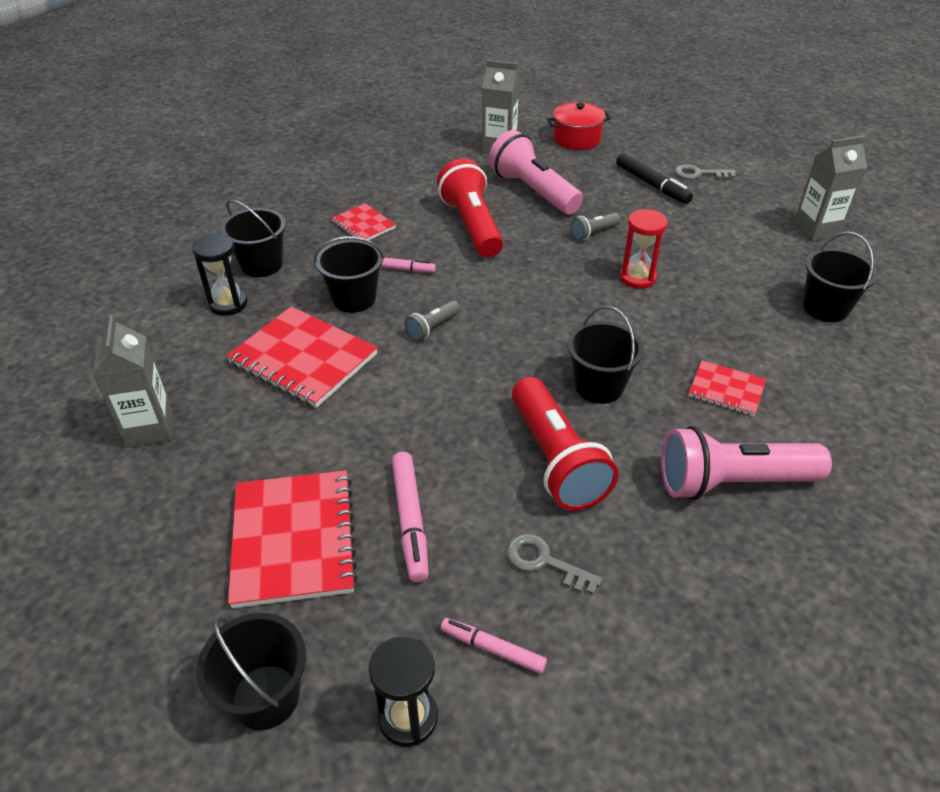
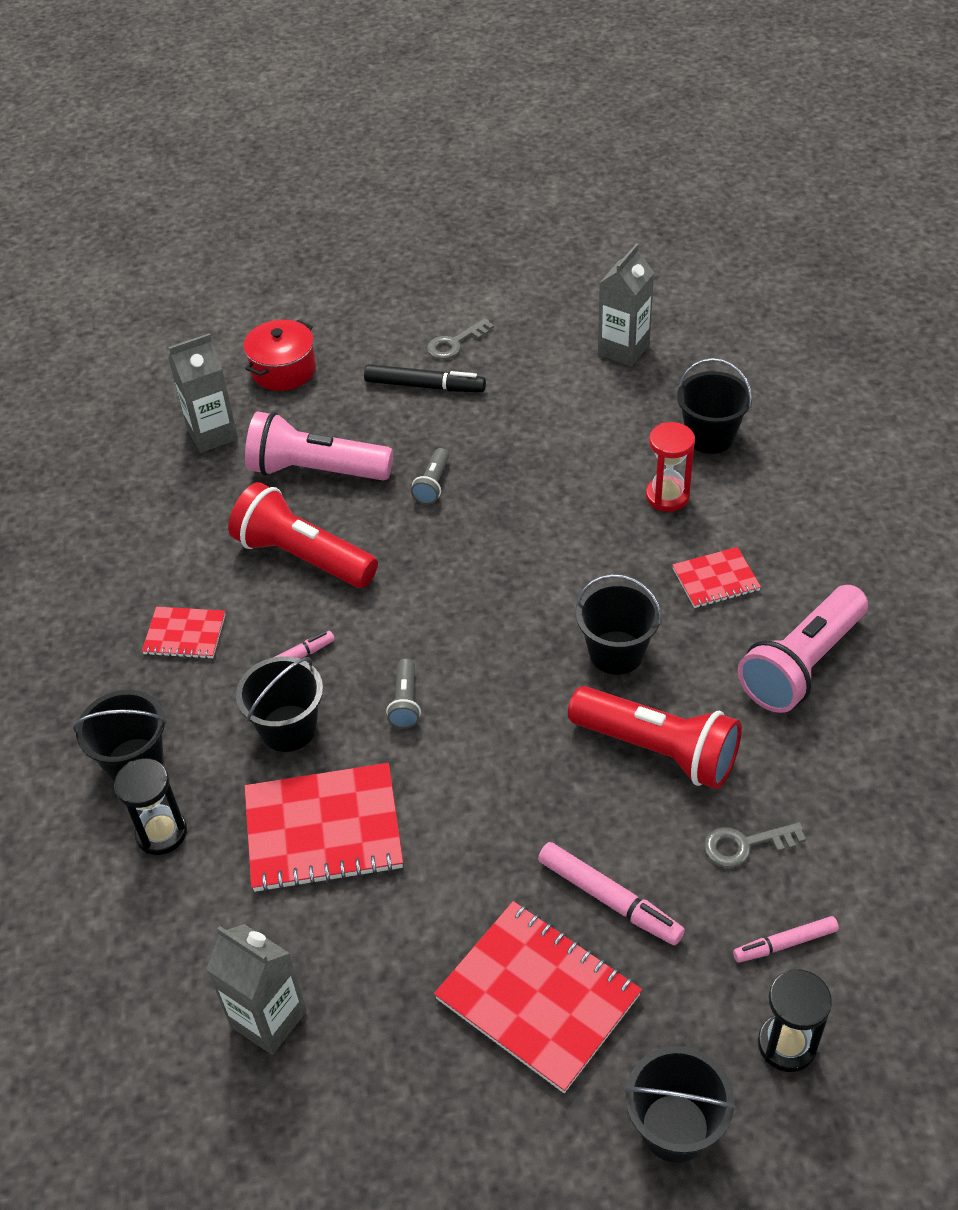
camera: 40 degrees left, 5 degrees up
(637, 278) = (528, 511): red hourglass -> red hourglass (667, 496)

